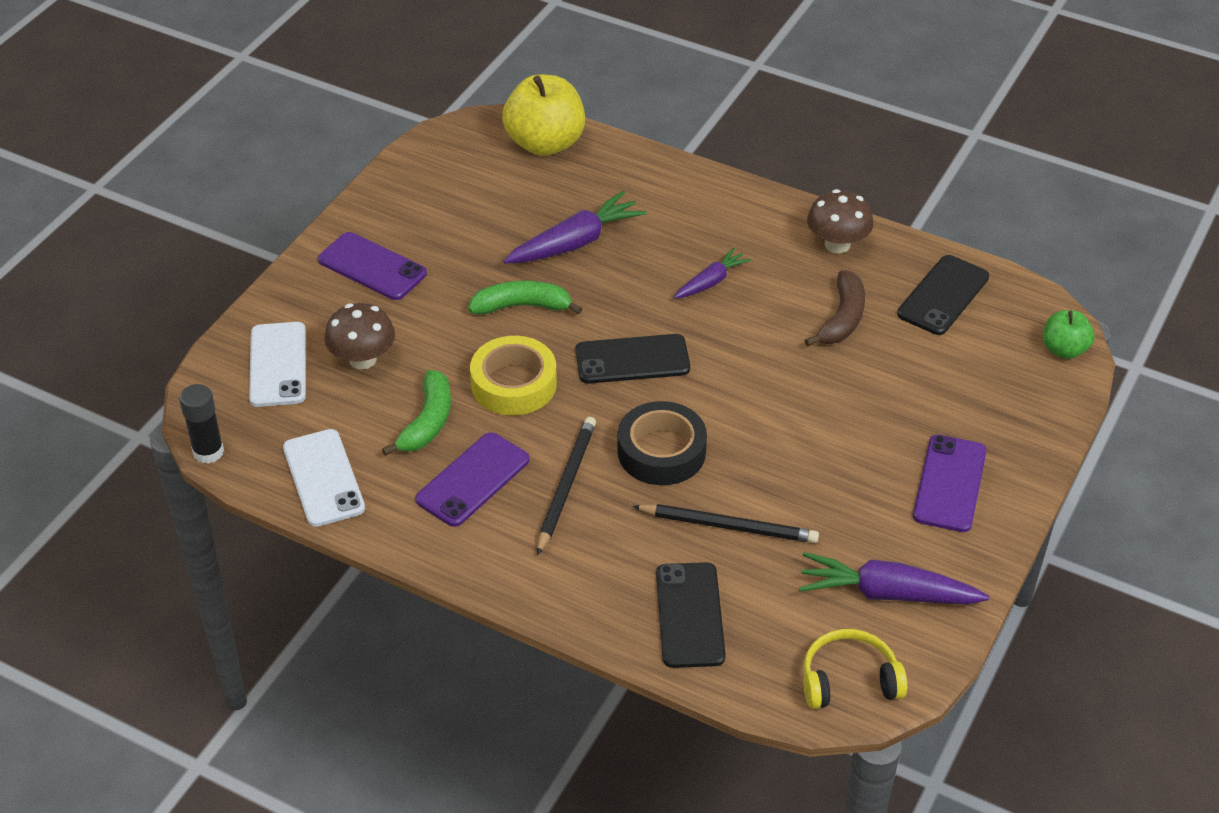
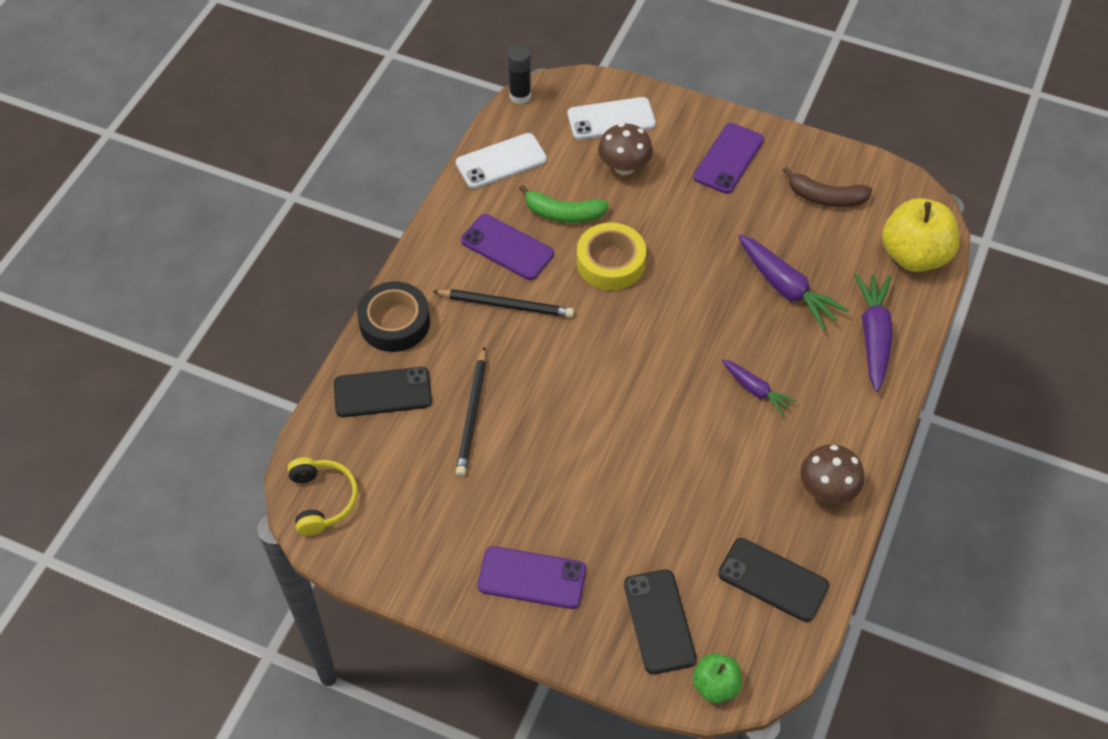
camera: 85 degrees right, 10 degrees up
(522, 306) = (700, 259): green banana -> none
(632, 359) = (649, 338): black phone -> black phone (659, 621)
(661, 451) = (548, 365): black tape -> black tape (394, 322)
(842, 319) = (726, 494): brown banana -> brown banana (825, 197)
(886, 593) = (408, 527): purple carrot -> purple carrot (873, 336)

